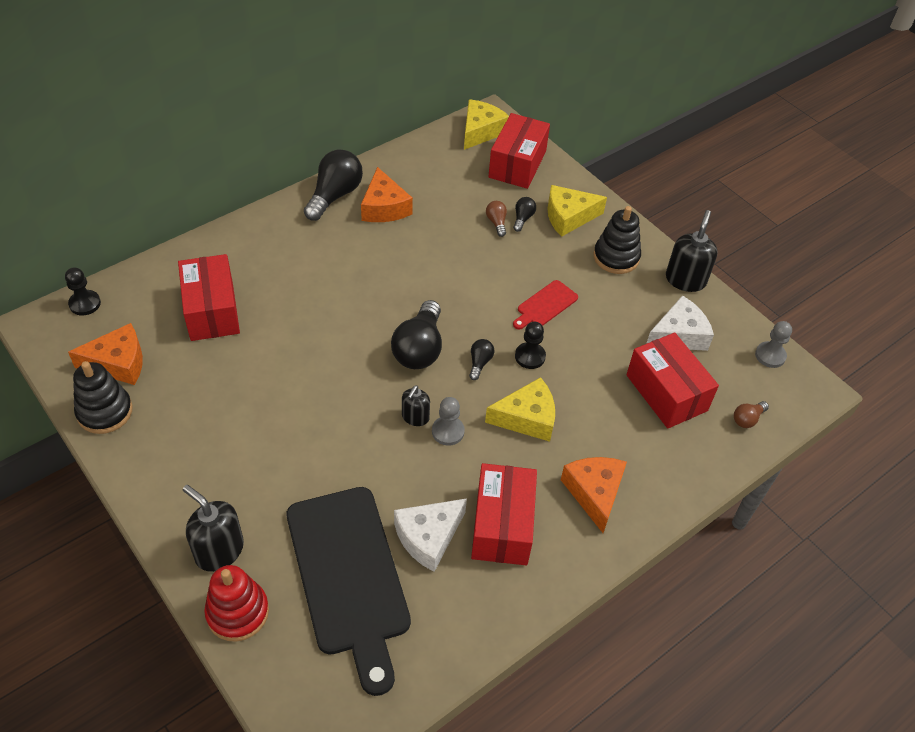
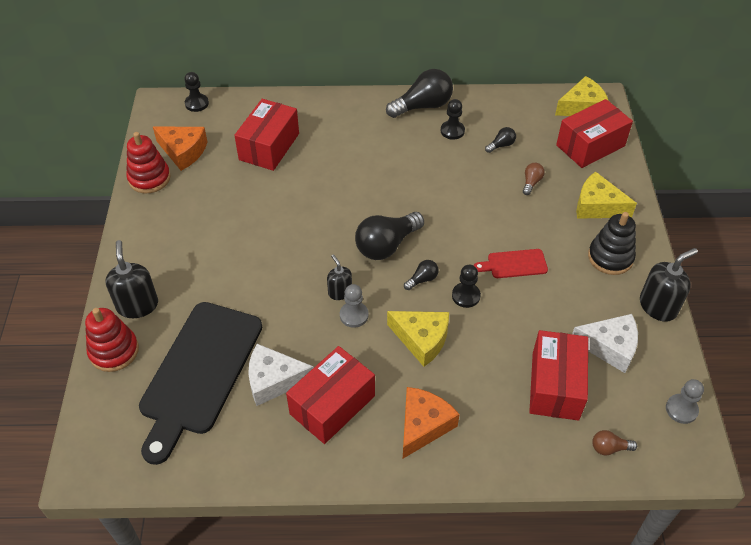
camera: 40 degrees right, 0 degrees up
(105, 412) = (149, 178): black stacking toy -> red stacking toy
(384, 207) = (452, 131): orange cheese -> black pawn
(415, 417) = (340, 292): black soap dispenser -> black soap dispenser turned 90 degrees clockwise
(523, 218) = (556, 189): black light bulb -> black light bulb (501, 145)

